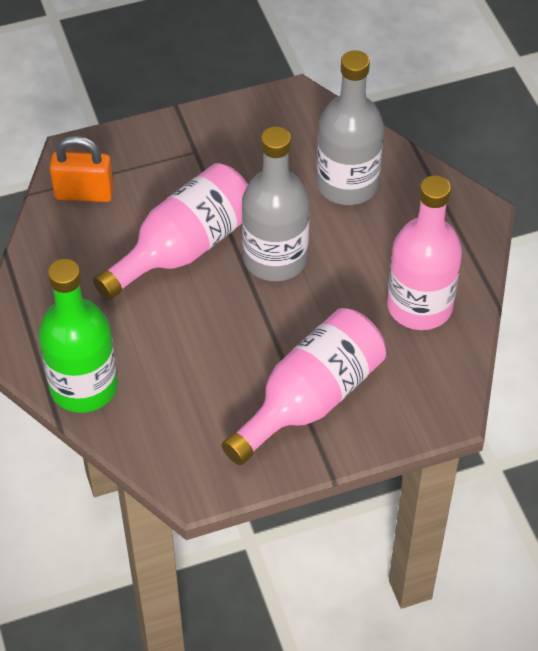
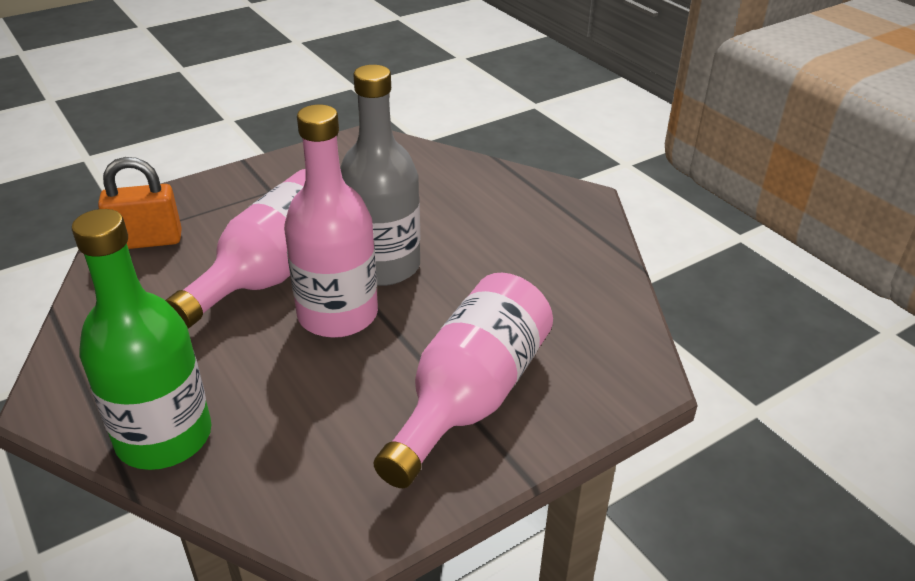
camera: 15 degrees left, 15 degrees down
(347, 184) = (440, 194): grey bottle -> none
(419, 306) = (560, 283): pink bottle -> pink bottle (338, 314)

